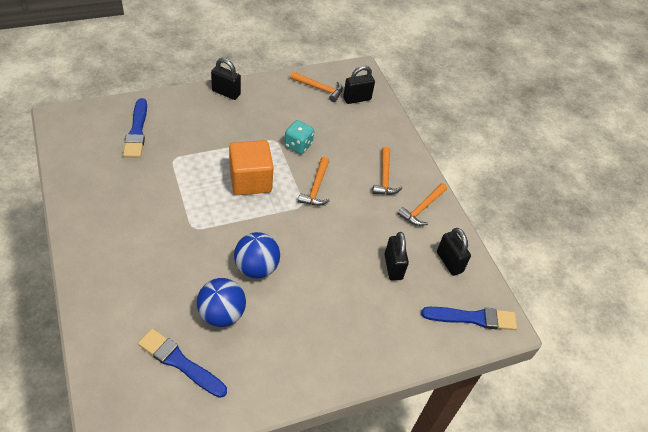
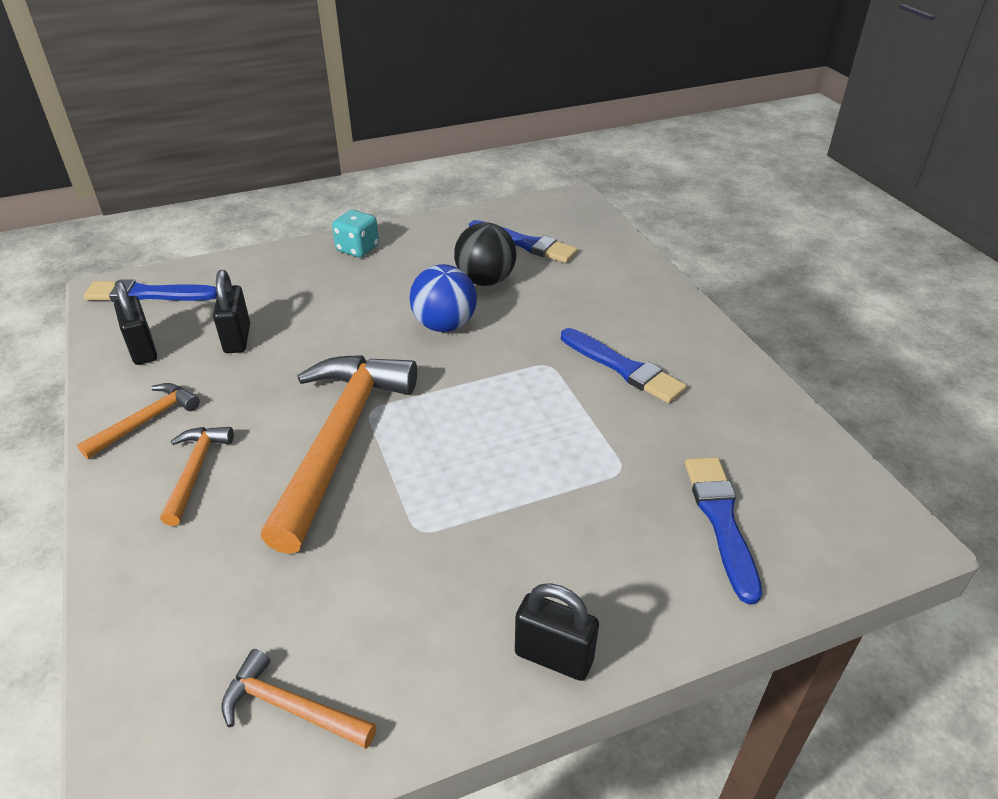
camera: 175 degrees left, 10 degrees down
(147, 221) = (623, 368): none -> blue brush
(222, 314) = (485, 280): blue ball -> black ball
(250, 180) = (465, 442): orange cube -> none
(298, 145) = (368, 523): turquoise dice -> turquoise dice (357, 249)
(316, 187) = (340, 440): orange hammer -> orange hammer, size x2.12
(357, 99) = (188, 682): black padlock -> none

